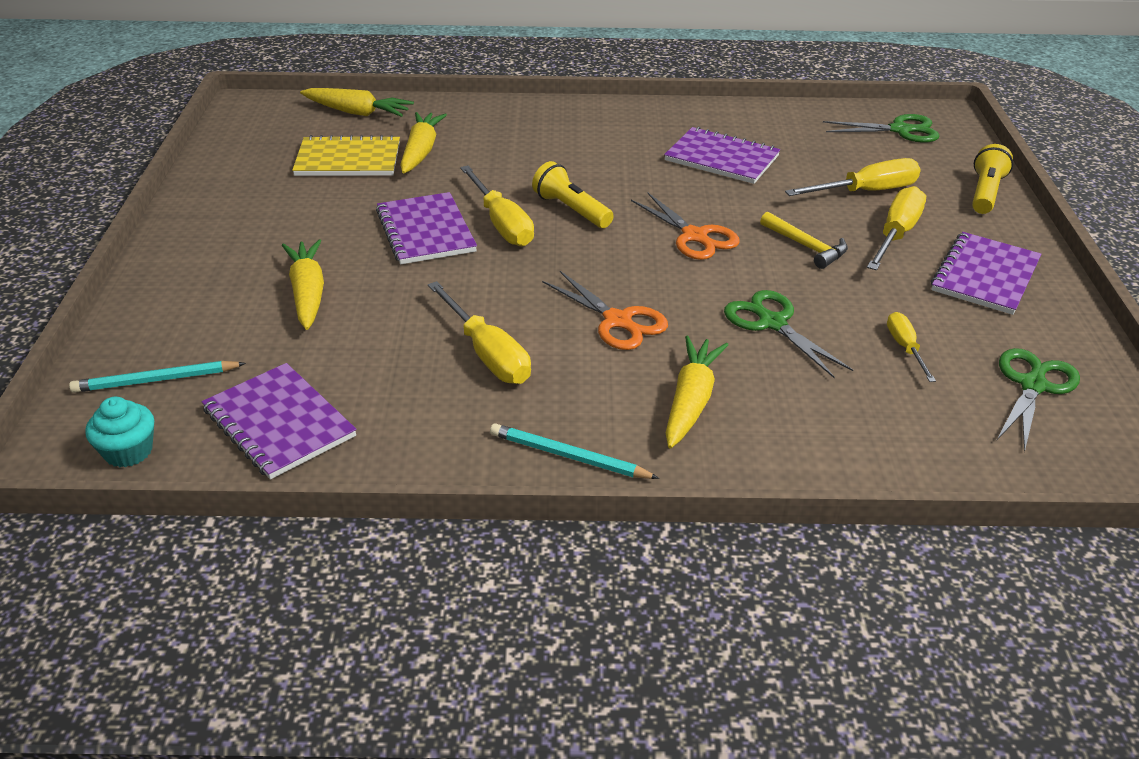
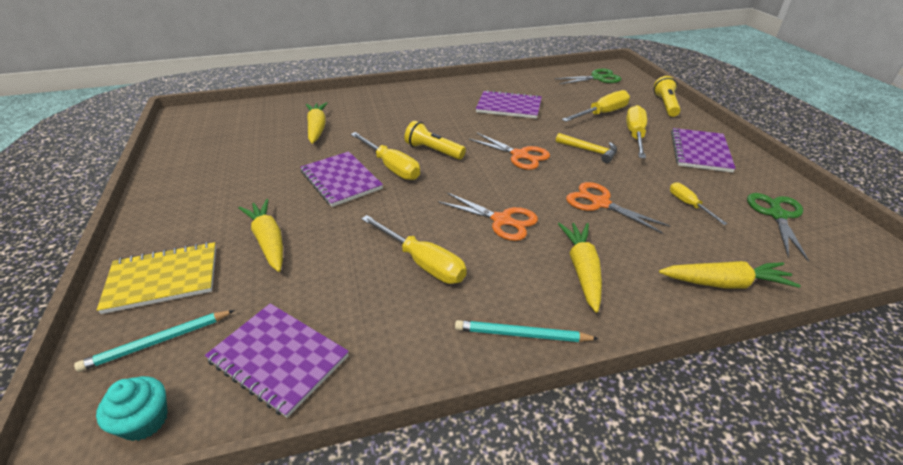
camera: 15 degrees left, 0 degrees up
(348, 160) = (268, 140): yellow notebook -> yellow notebook (163, 279)
(357, 112) = (264, 110): yellow carrot -> yellow carrot (725, 283)
(771, 322) = (599, 203): green scissors -> orange scissors

